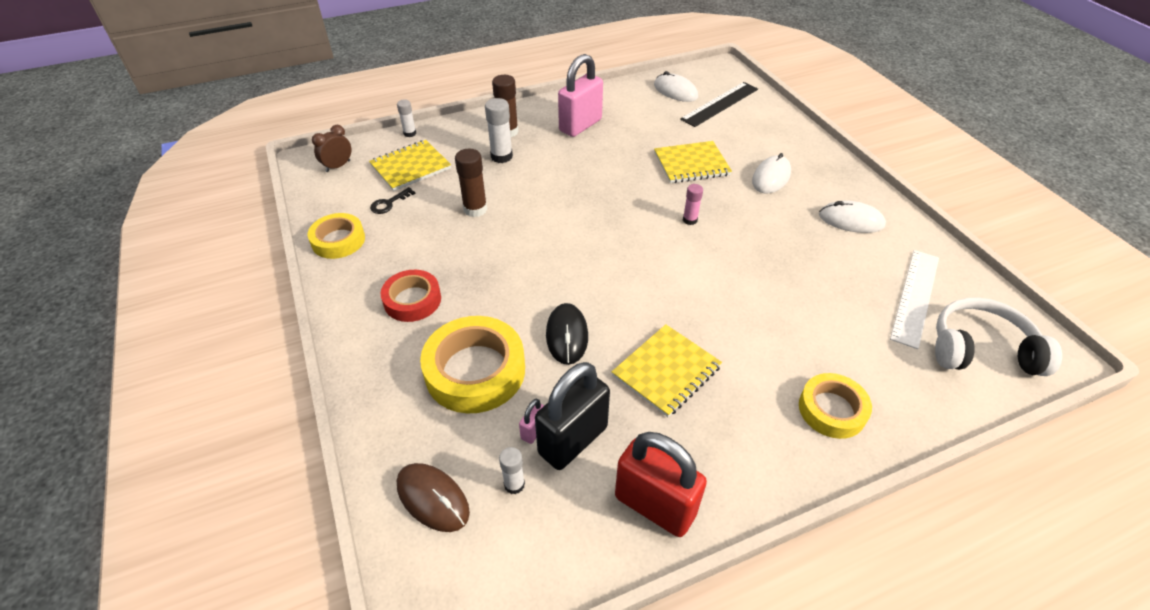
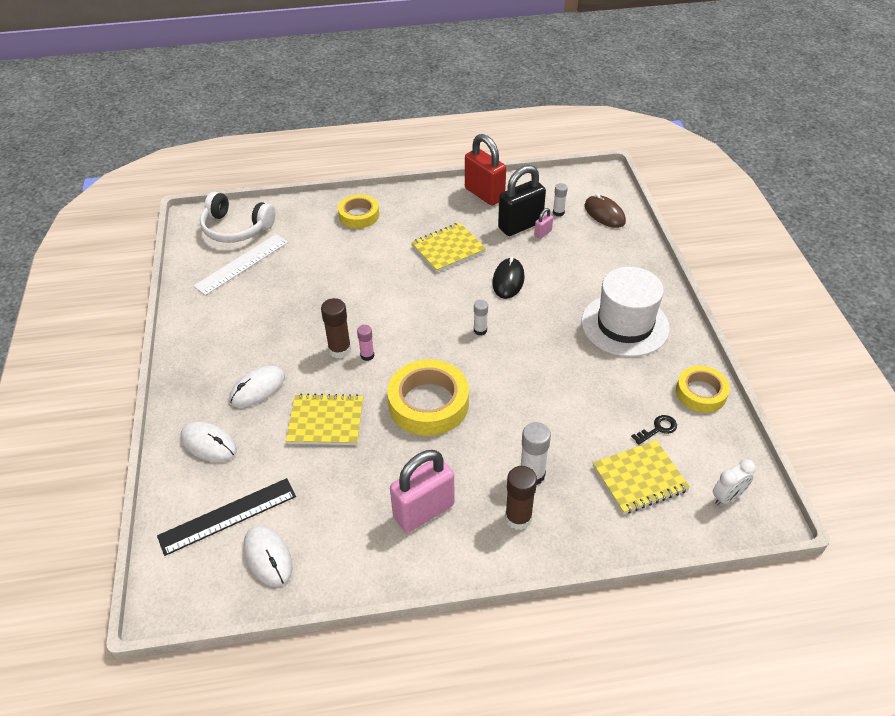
camera: 165 degrees left, 0 degrees up
(338, 166) = (727, 497): brown clock -> white clock
(410, 133) = (646, 541): white glue stick -> white glue stick (480, 330)
(412, 300) = (625, 325): red tape -> white hat
(475, 209) = (568, 405): brown glue stick -> brown glue stick (340, 350)
(475, 371) = (577, 269): yellow tape -> yellow tape (428, 403)
(851, 220) = (227, 330): white mouse -> white mouse (209, 444)

